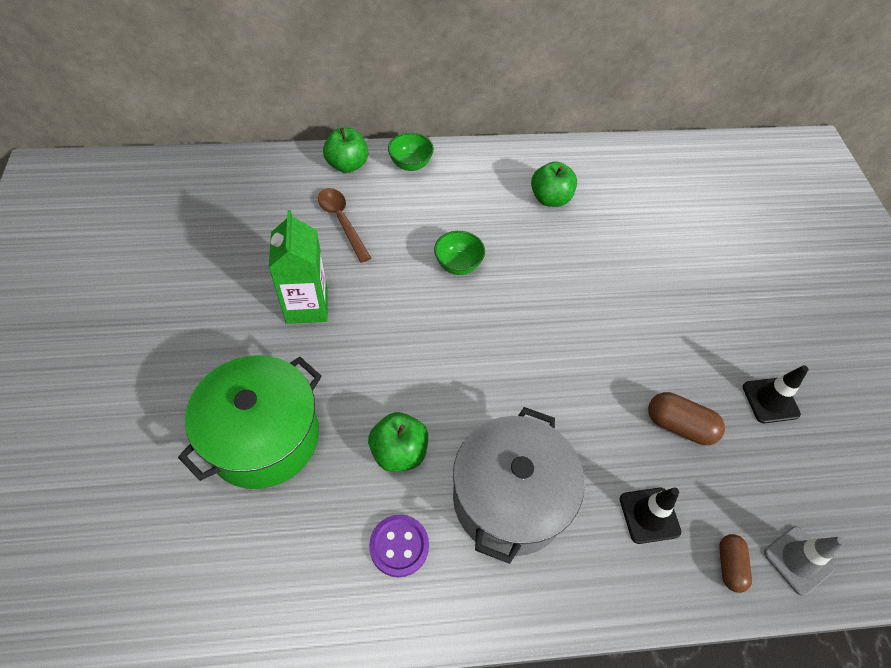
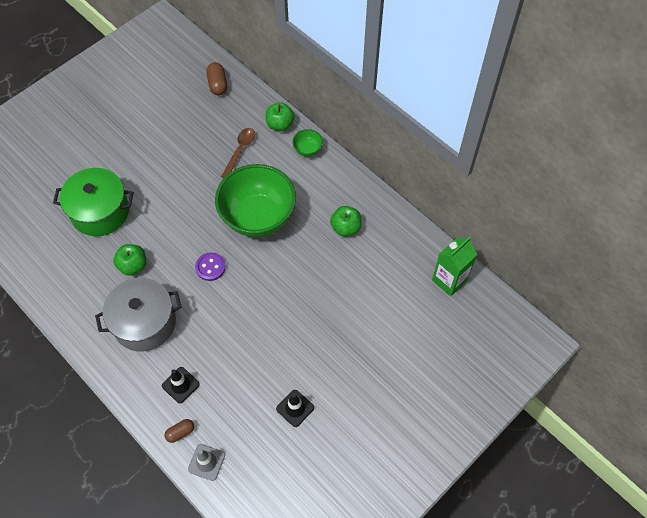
camera: 55 degrees right, 5 degrees up
(307, 306) = (178, 176): green carton -> green carton (449, 280)
(399, 546) = (90, 296): purple button -> purple button (210, 267)
(458, 265) = (258, 217): green bowl -> green bowl, size x2.46
(679, 426) = (242, 372): brown capsule -> brown capsule (217, 84)

